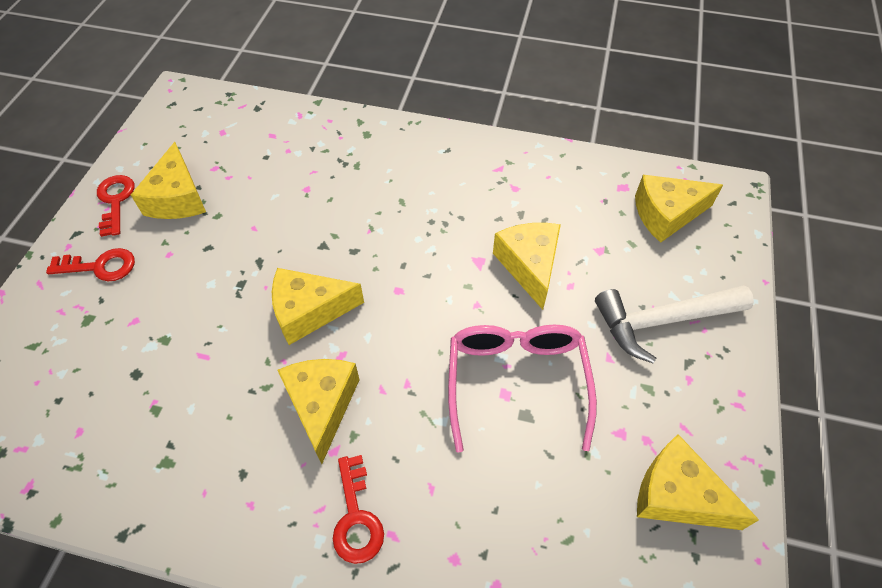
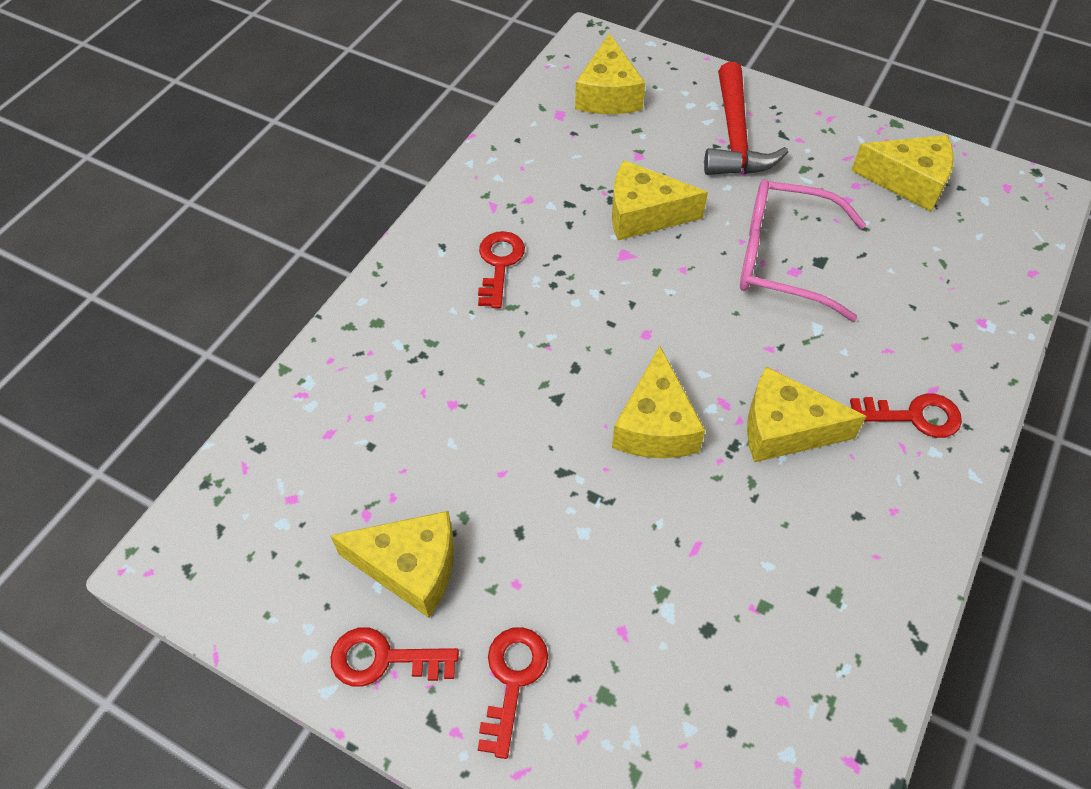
camera: 75 degrees left, 0 degrees up
(440, 185) = (499, 264): none -> red key
(662, 321) = (735, 137): white hammer -> red hammer
(677, 495) = (908, 181): yellow cheese -> yellow cheese turned 120 degrees counterclockwise

